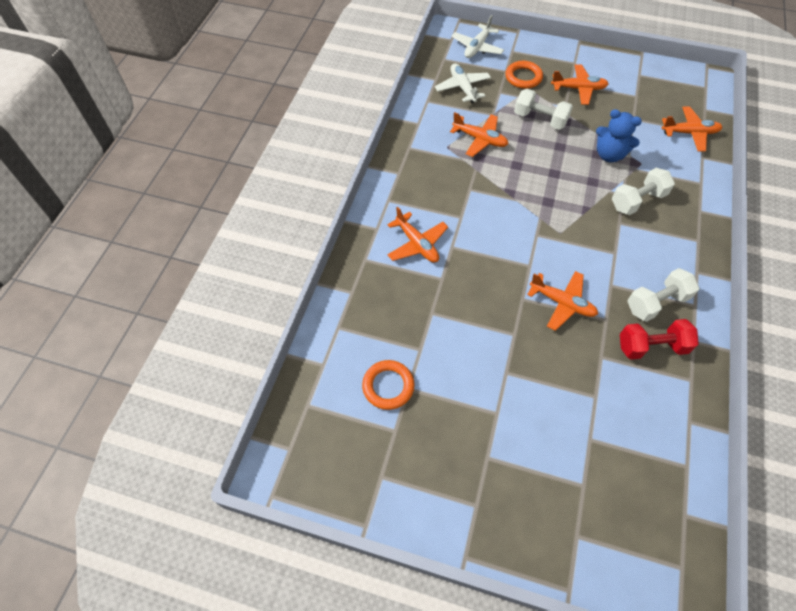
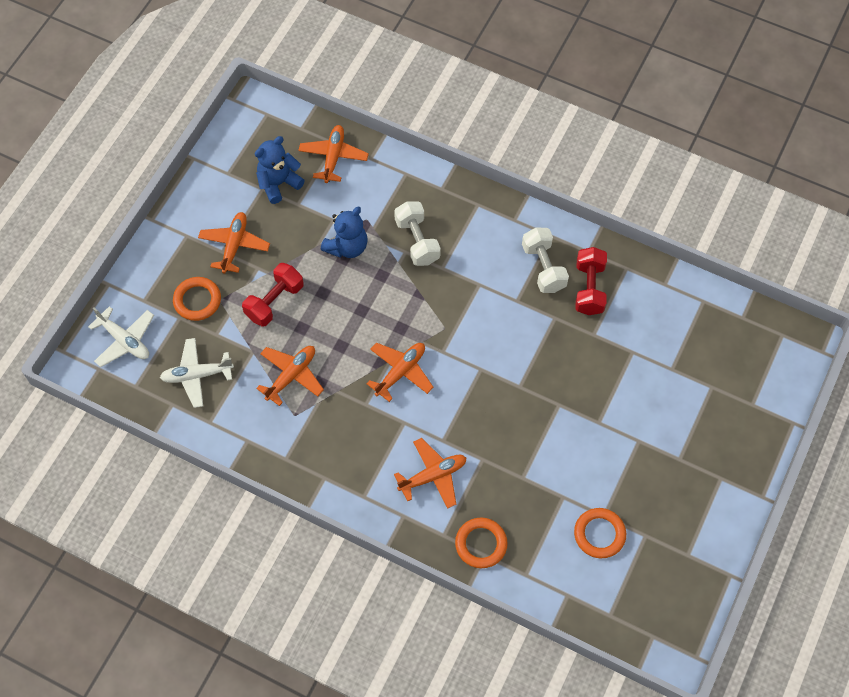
camera: 80 degrees left, 5 degrees up
(361, 288) = (481, 544): none -> orange ring
(540, 119) = (274, 301): white dumbbell -> red dumbbell
(562, 303) = (530, 351): orange plane -> orange plane (400, 372)
(646, 104) = (278, 183): none -> blue teddy bear

